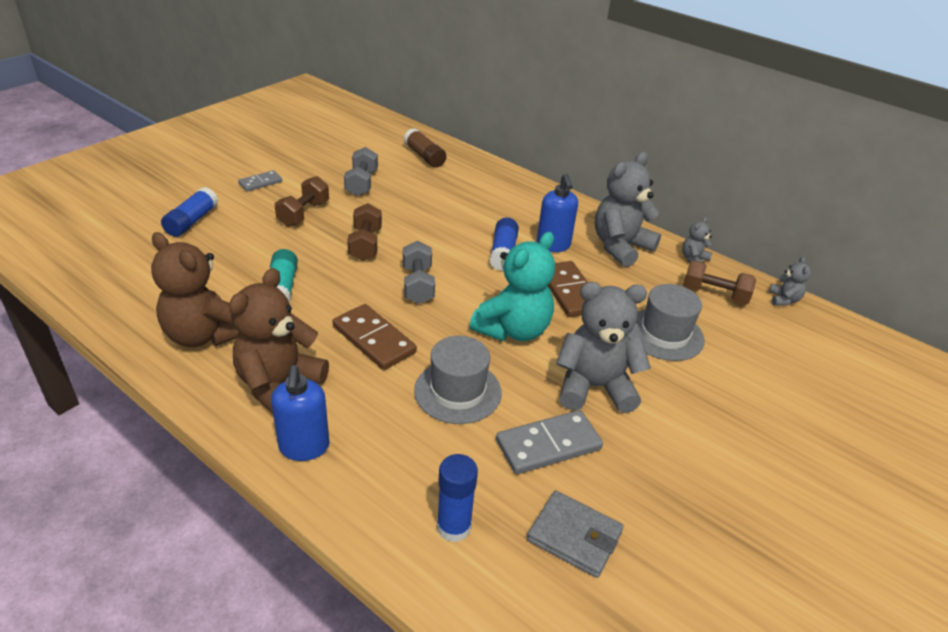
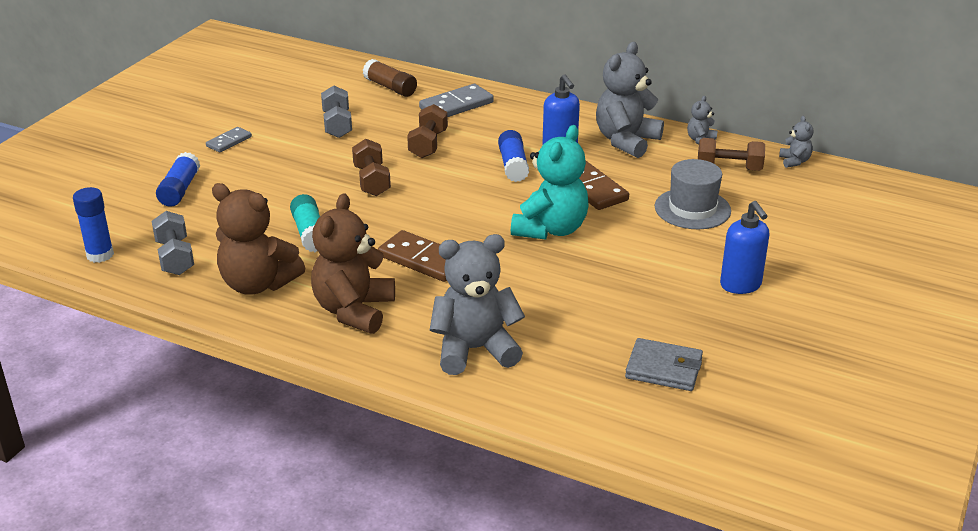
camera: 10 degrees left, 5 degrees down
(303, 214) = (292, 163): brown dumbbell -> brown dumbbell (428, 144)
(304, 447) = (403, 351): blue soap dispenser -> blue soap dispenser (741, 285)
(418, 285) = (442, 207): grey dumbbell -> grey dumbbell (175, 257)
(453, 527) = (561, 381): blue glue stick -> blue glue stick (100, 255)
(457, 391) = (520, 286): grey hat -> none
(548, 445) = (618, 311): grey domino -> grey domino (456, 105)
(594, 387) = (642, 261): grey teddy bear -> grey teddy bear (475, 350)

